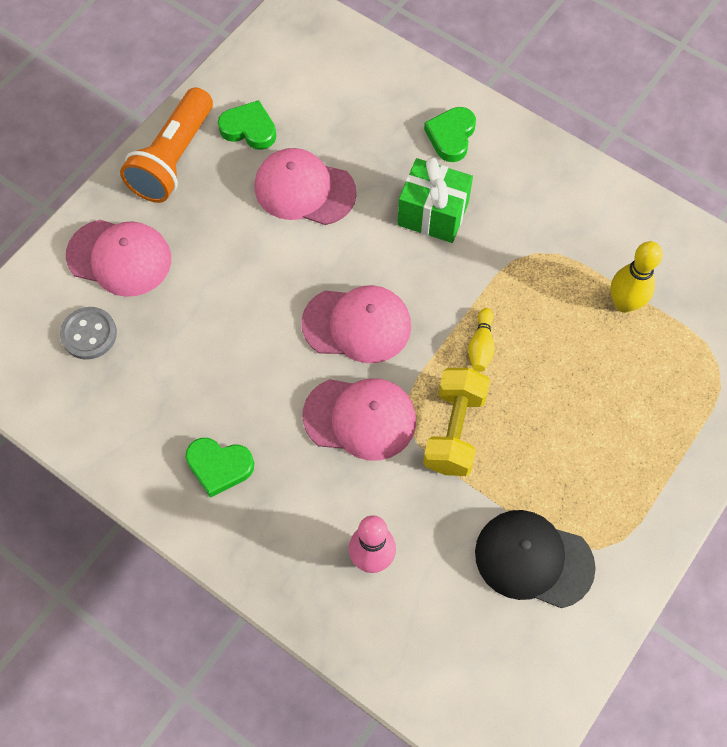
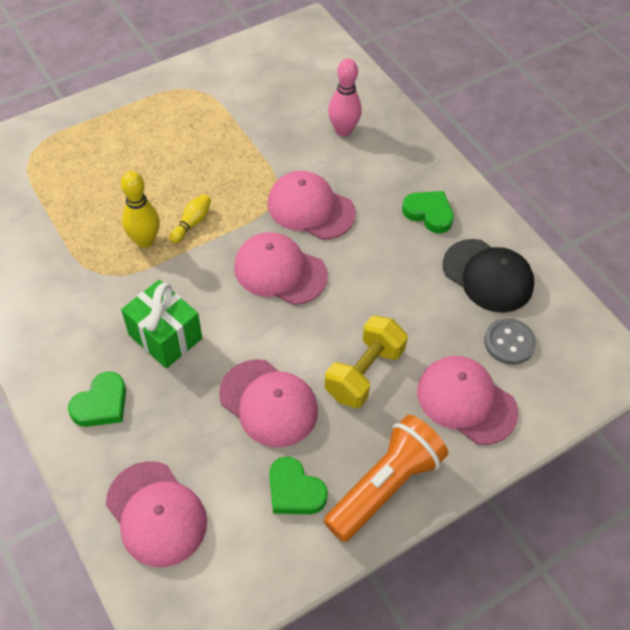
camera: 160 degrees left, 10 degrees down
(353, 75) = (156, 513): none -> pink cap
(454, 430) = (246, 178): yellow dumbbell -> yellow dumbbell (364, 373)
(533, 559) = (239, 97): black cap -> black cap (488, 276)
(624, 303) = (63, 213): yellow bowling pin -> yellow bowling pin (145, 241)

